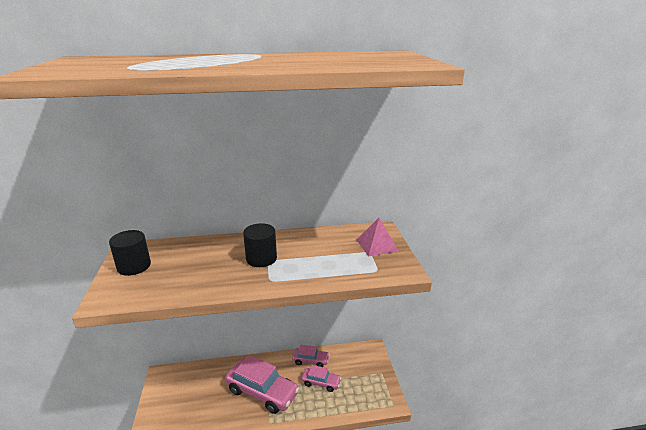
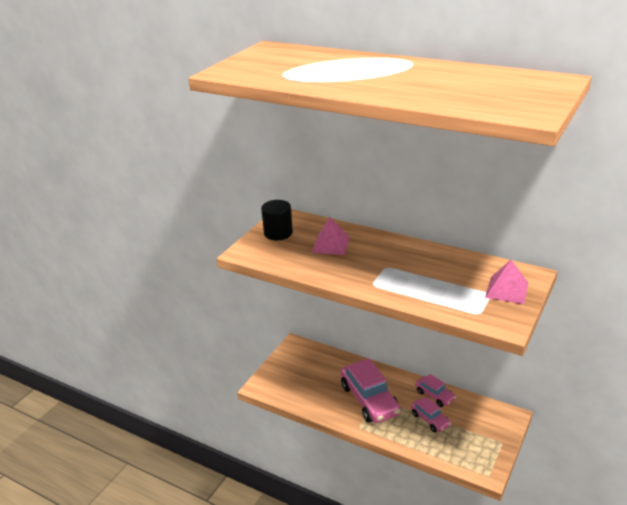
camera: 40 degrees right, 5 degrees up
(199, 259) = (330, 244): none -> pink pyramid
(261, 258) = (381, 262): black cylinder -> none

